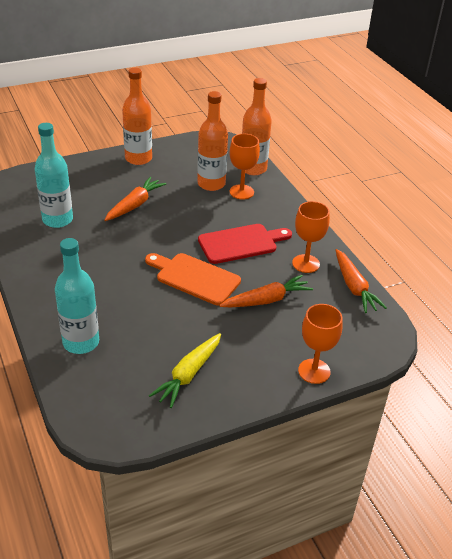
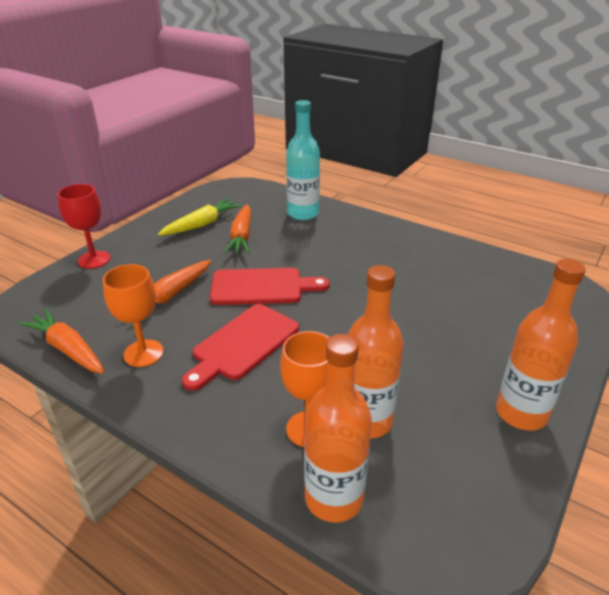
camera: 150 degrees right, 5 degrees down
(57, 220) = (464, 283): turquoise bottle -> none
(135, 205) = (418, 335): orange carrot -> orange carrot (241, 236)
(188, 374) = (202, 224): yellow carrot -> yellow carrot turned 45 degrees clockwise
(194, 278) = (262, 287): orange cutting board -> red cutting board
(314, 371) = (94, 259): orange goblet -> red goblet

